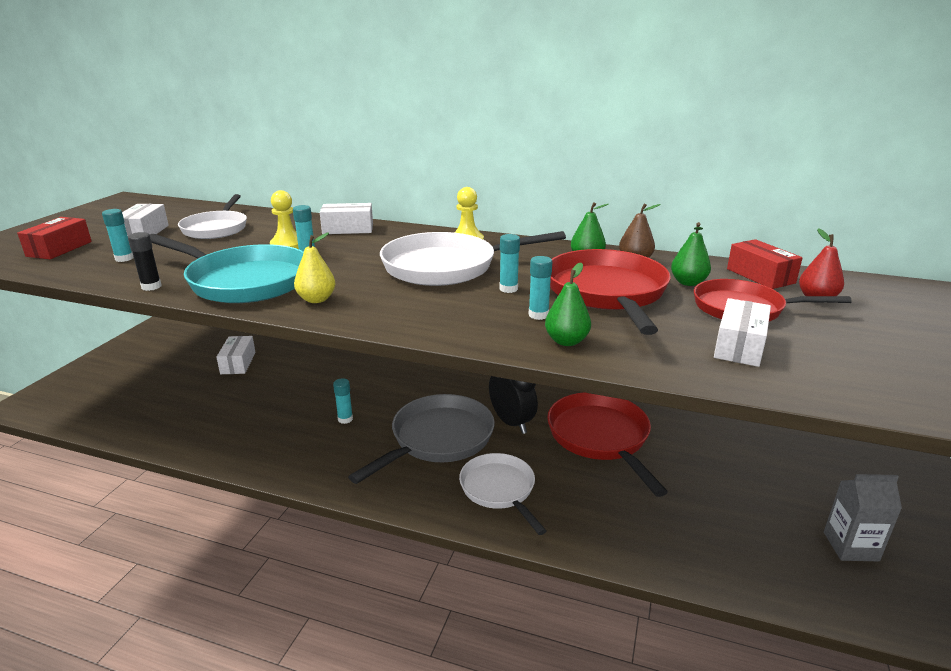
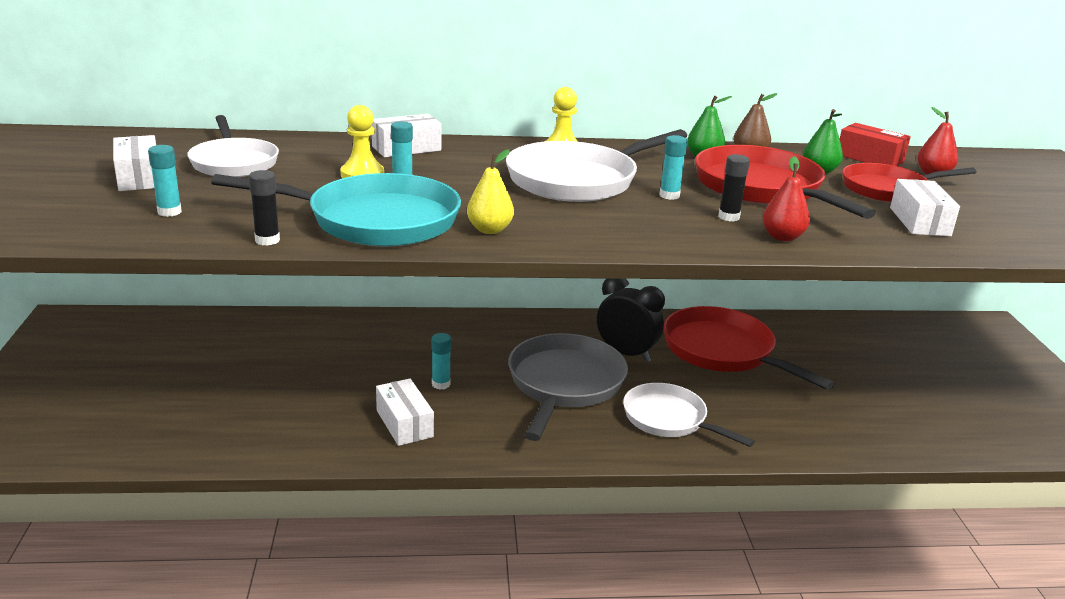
camera: 25 degrees left, 0 degrees up
(59, 249) = (48, 210): red box -> none
(238, 363) = (236, 346): white box -> white box (404, 423)
(538, 315) = (729, 217): turquoise glue stick -> black glue stick
(566, 341) = (782, 237): green pear -> red pear
(850, 546) = (987, 399): grey carton -> none

